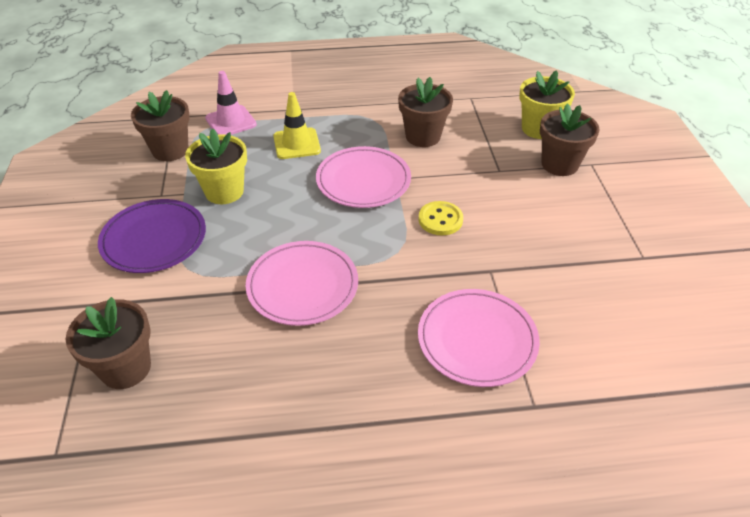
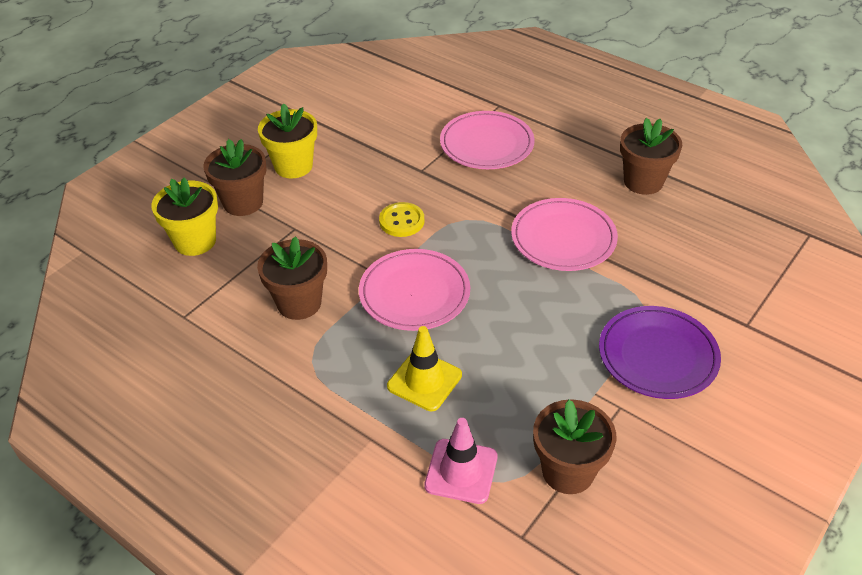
camera: 135 degrees left, 0 degrees up
(125, 368) = (738, 259): brown flower pot -> brown flower pot (643, 182)
(224, 191) = (552, 368): yellow flower pot -> yellow flower pot (293, 166)

